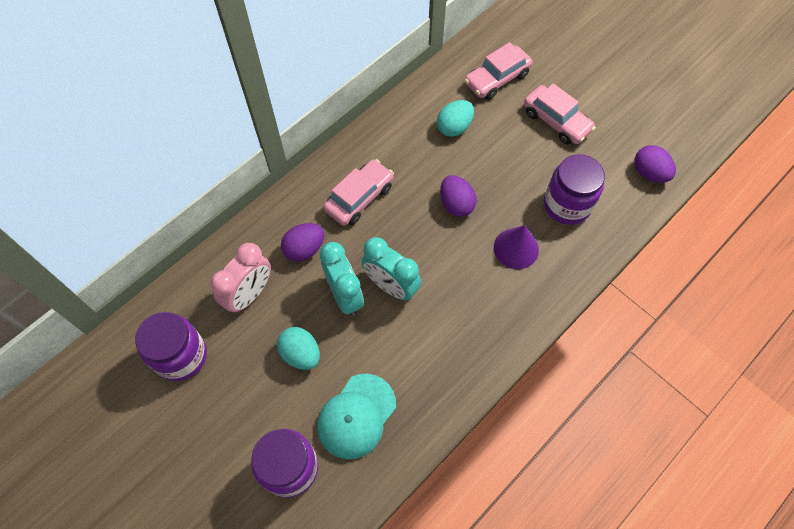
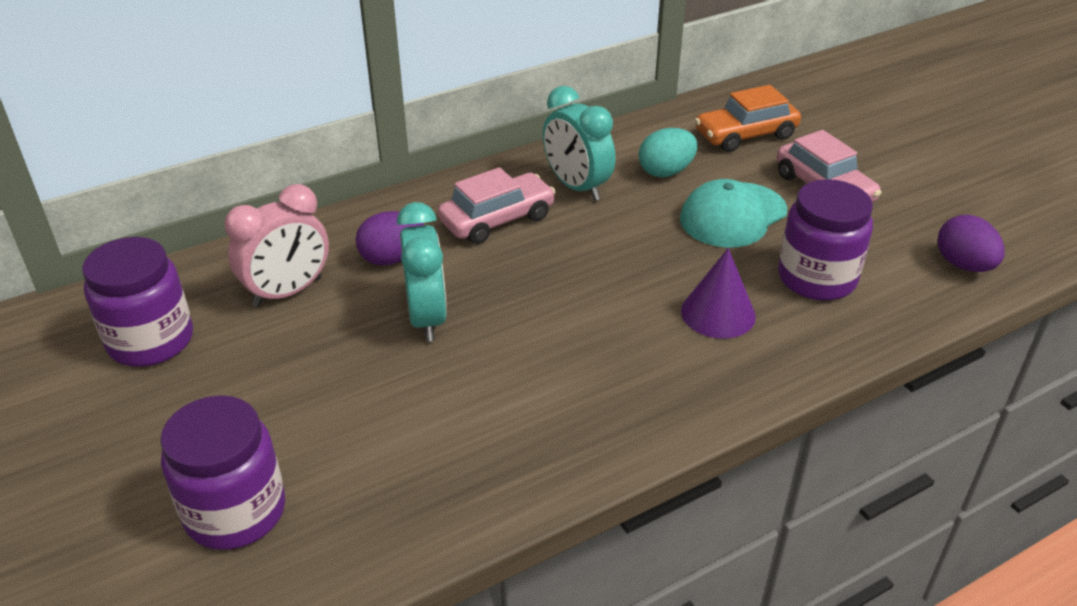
camera: 15 degrees right, 25 degrees down
(301, 354) = (327, 373): turquoise egg -> none
(356, 416) = (376, 467): turquoise cap -> turquoise cap (733, 215)
(391, 286) = (502, 321): turquoise clock -> turquoise clock (576, 187)
(456, 204) = (639, 249): purple egg -> none
(497, 79) = (745, 135): pink car -> orange car

